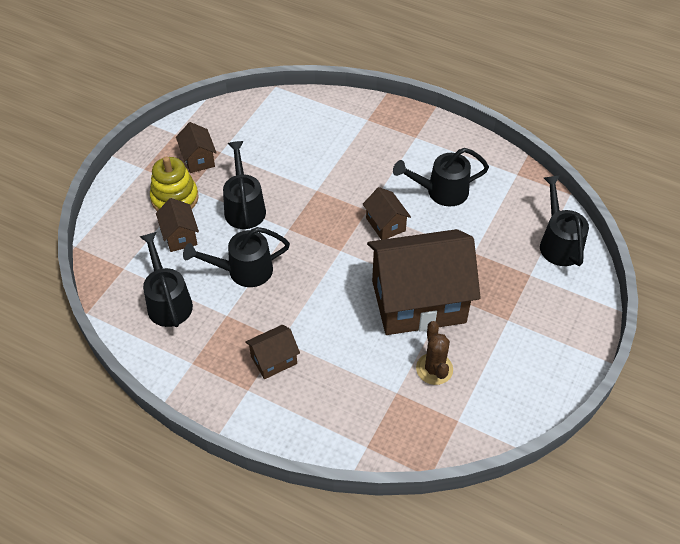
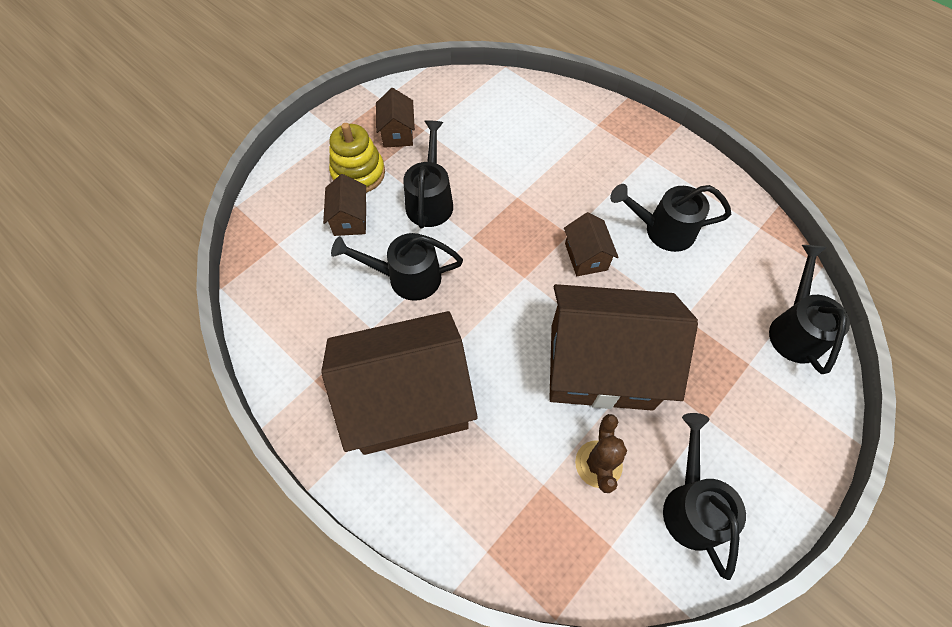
camera: 15 degrees right, 10 degrees up
(167, 301) = (312, 295): black watering can -> black watering can (691, 504)
(274, 360) = (408, 400): brown house -> brown house, size x2.31

